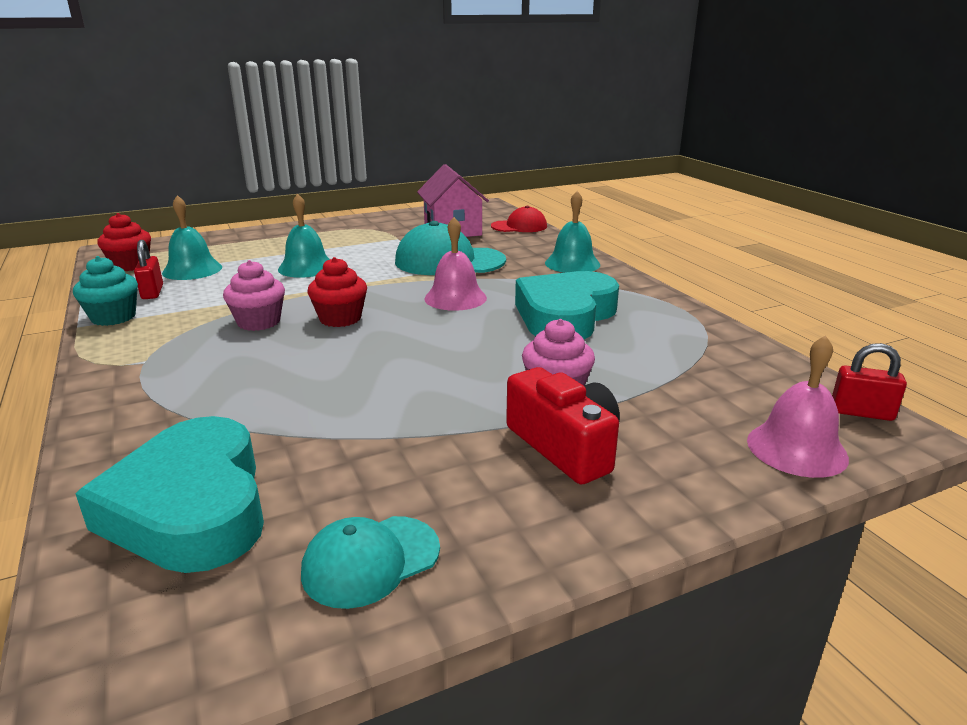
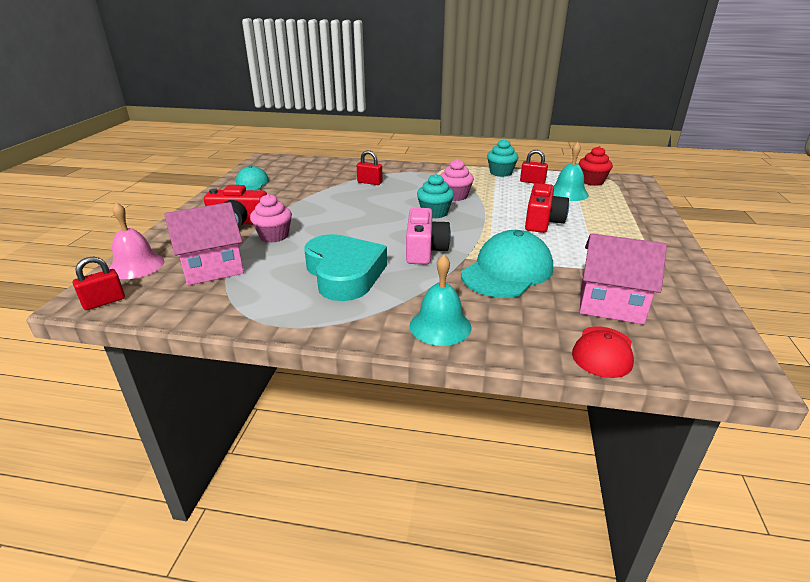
camera: 125 degrees right, 5 degrees up
(191, 507) = (316, 170): turquoise heart -> none
(241, 405) = (369, 182): none -> red padlock
(306, 267) = (542, 221): turquoise bell -> red camera
(340, 318) = (434, 213): red cupcake -> turquoise cupcake
(455, 298) = (424, 250): pink bell -> pink camera
(689, 389) = (212, 268): none -> pink house

